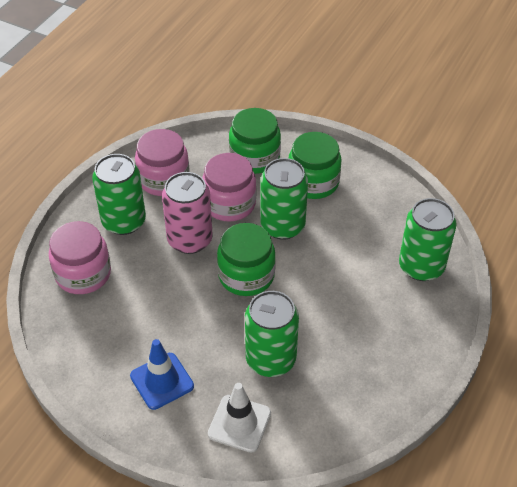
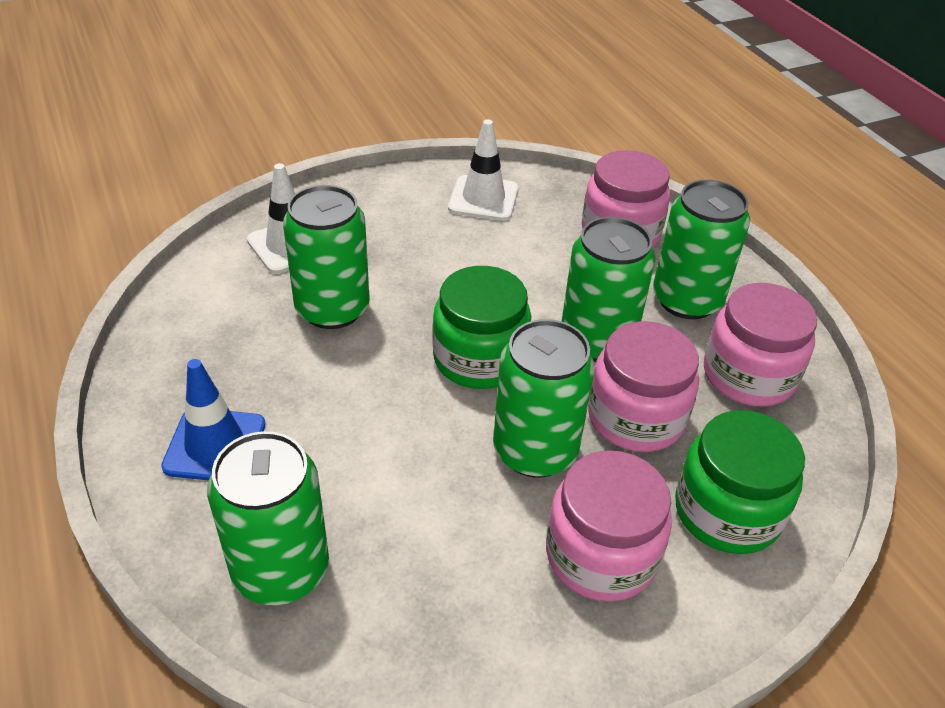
camera: 125 degrees right, 5 degrees down
(101, 358) = (483, 198): none -> white traffic cone
(162, 381) = (406, 222): blue traffic cone -> blue traffic cone (215, 445)
(190, 240) = (597, 341): pink can -> green can
(313, 182) = (601, 555): green jar -> pink jar

